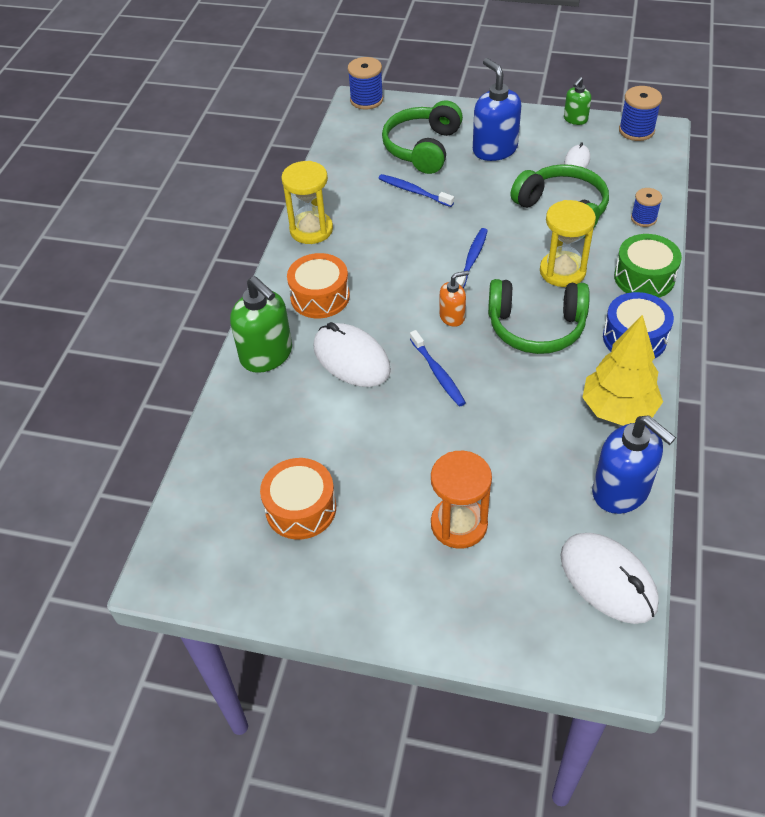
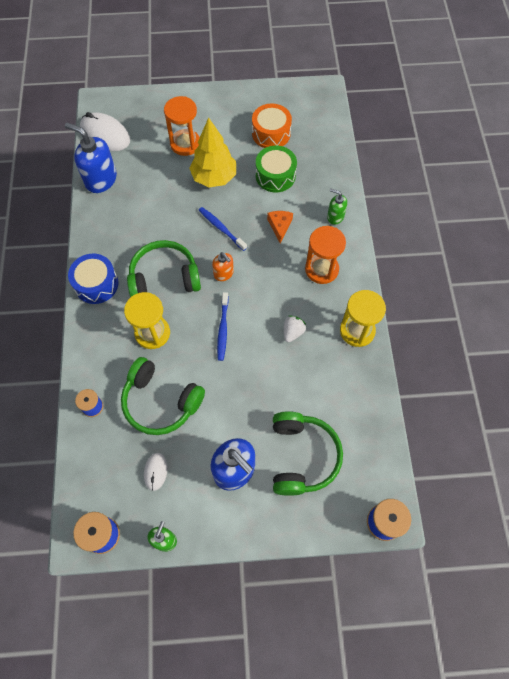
camera: 160 degrees right, 15 degrees up
(267, 355) = (335, 216): green soap dispenser -> green soap dispenser, size x0.54
(320, 297) = (321, 269): orange drum -> orange hourglass
(351, 359) = (280, 226): white mouse -> orange cheese
(387, 242) = (293, 332): none -> white strawberry
(413, 191) = (291, 395): blue toothbrush -> none
(452, 316) = (223, 273): orange soap dispenser -> orange soap dispenser turned 90 degrees counterclockwise
(618, 410) = (105, 228): yellow tree -> yellow tree (214, 177)
(644, 277) = (91, 341): green drum -> green drum (275, 176)

